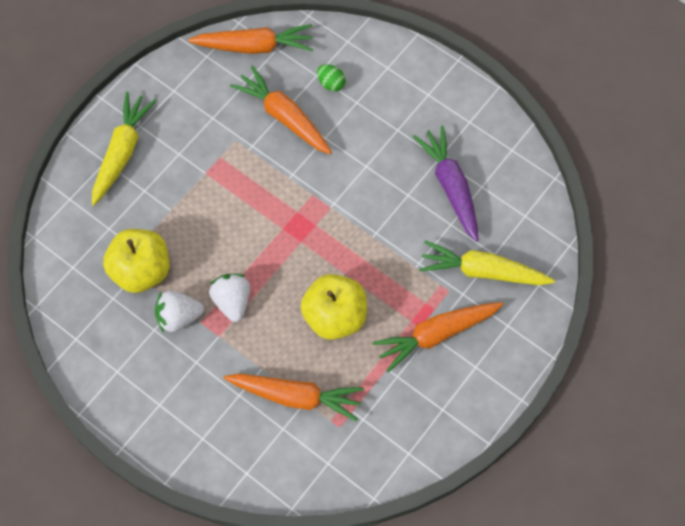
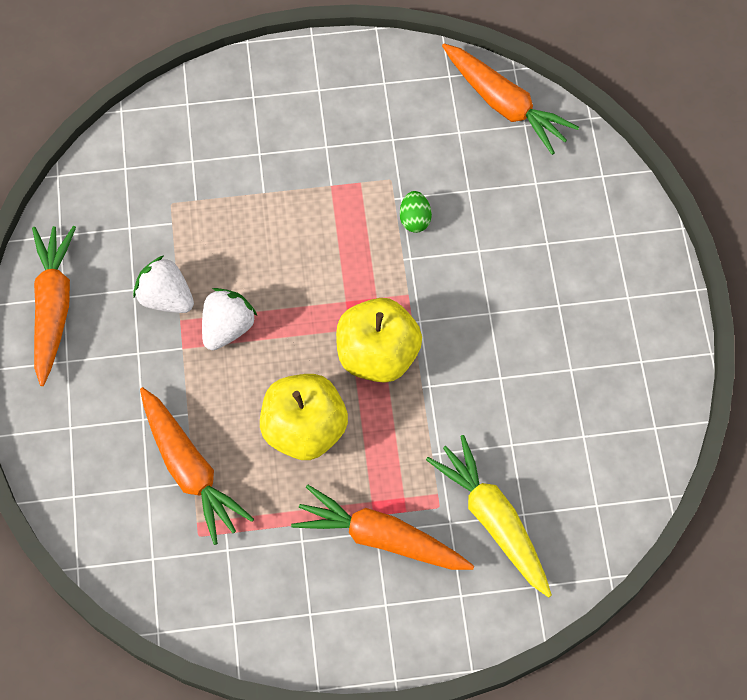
camera: 45 degrees right, 0 degrees up
(122, 152) = (277, 100): yellow carrot -> none
(141, 271) = (178, 225): yellow apple -> yellow apple (377, 355)
(284, 117) = (460, 196): orange carrot -> orange carrot (53, 306)
(331, 83) = (541, 203): green egg -> green egg (415, 219)
(450, 187) = (551, 408): purple carrot -> none

